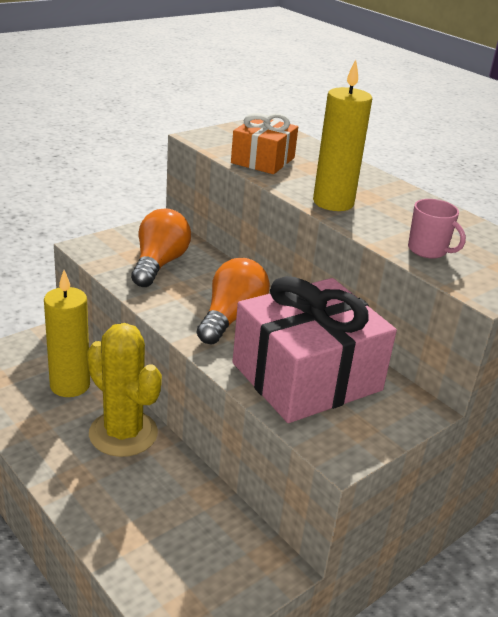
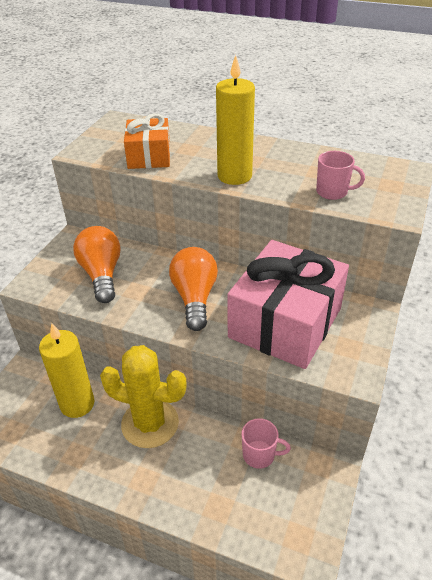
camera: 25 degrees left, 10 degrees up
(210, 515) = (259, 455): none -> pink mug

